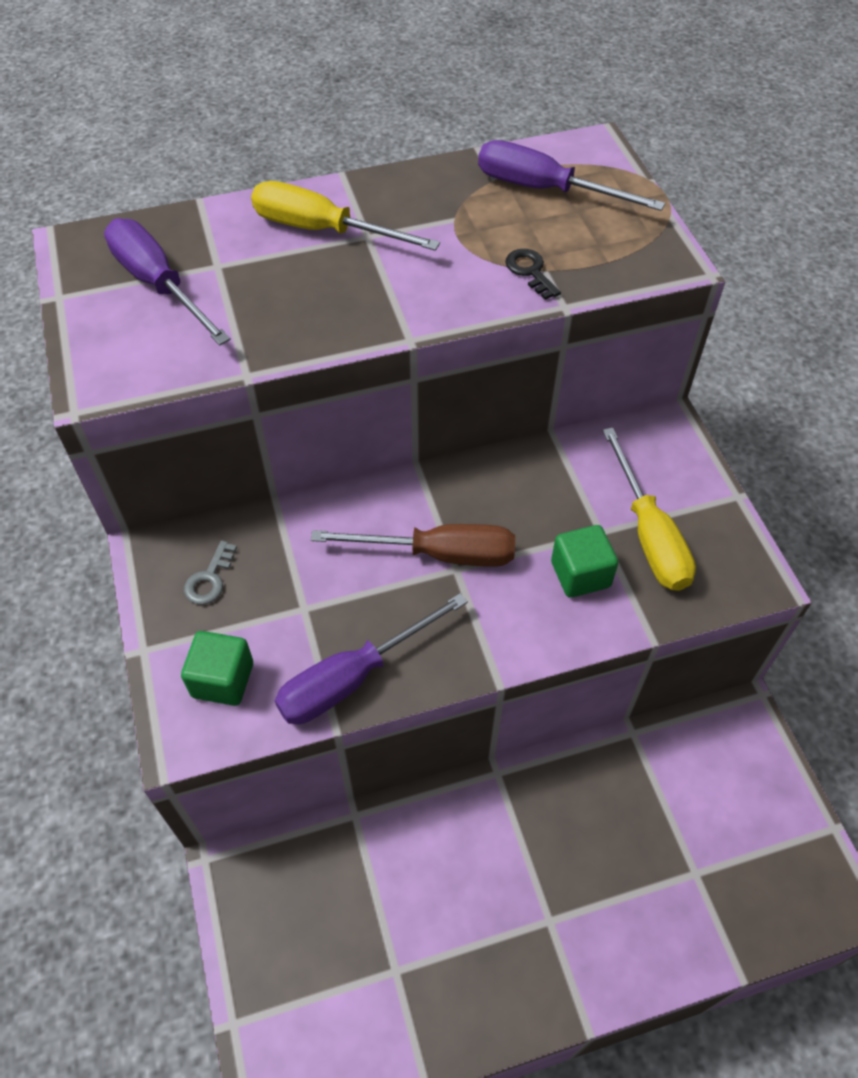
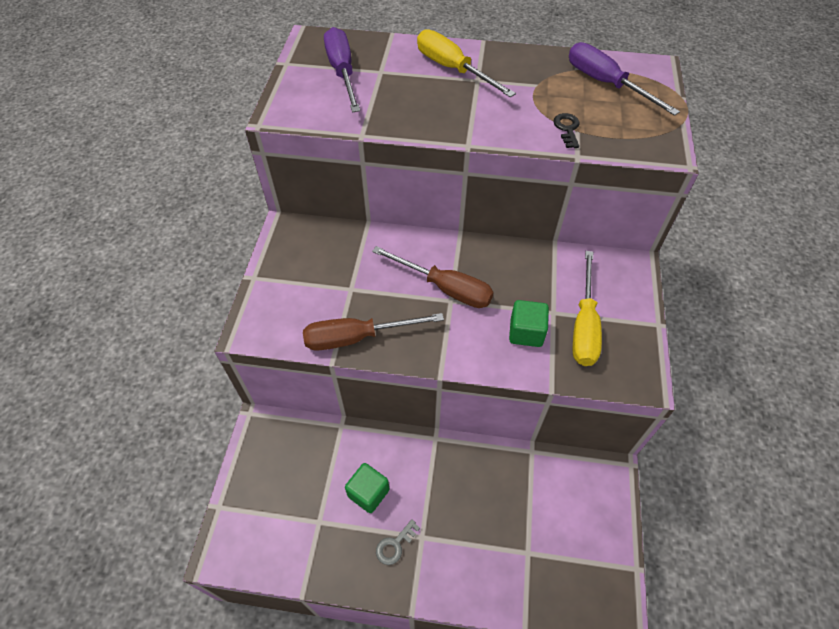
camera: 25 degrees right, 0 degrees up
(209, 579) = (308, 253): grey key -> grey key (395, 545)
(223, 680) = (286, 310): green cube -> green cube (368, 493)
(353, 677) = (357, 337): purple screwdriver -> brown screwdriver

